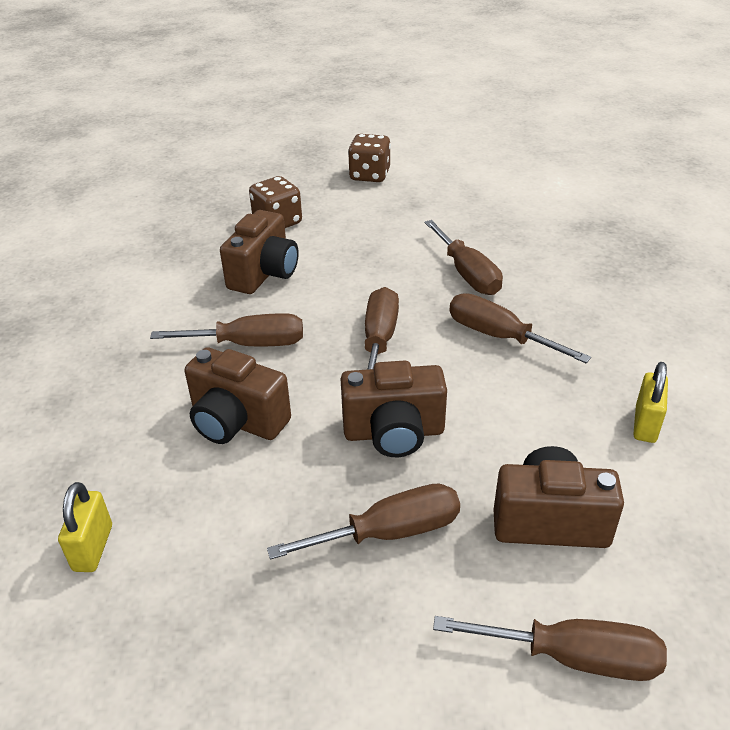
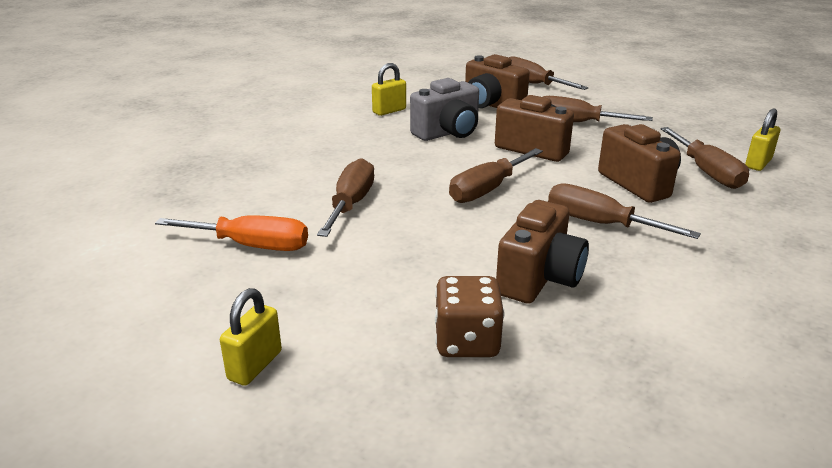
camera: 145 degrees left, 10 degrees down
(264, 274) = (539, 279): brown camera -> brown camera turned 150 degrees clockwise
(370, 175) = (255, 365): brown dice -> yellow padlock
(476, 218) = (251, 246): none -> orange screwdriver
(499, 336) = (398, 163): brown screwdriver -> brown screwdriver (707, 172)
(518, 413) = (448, 133): none -> grey camera

